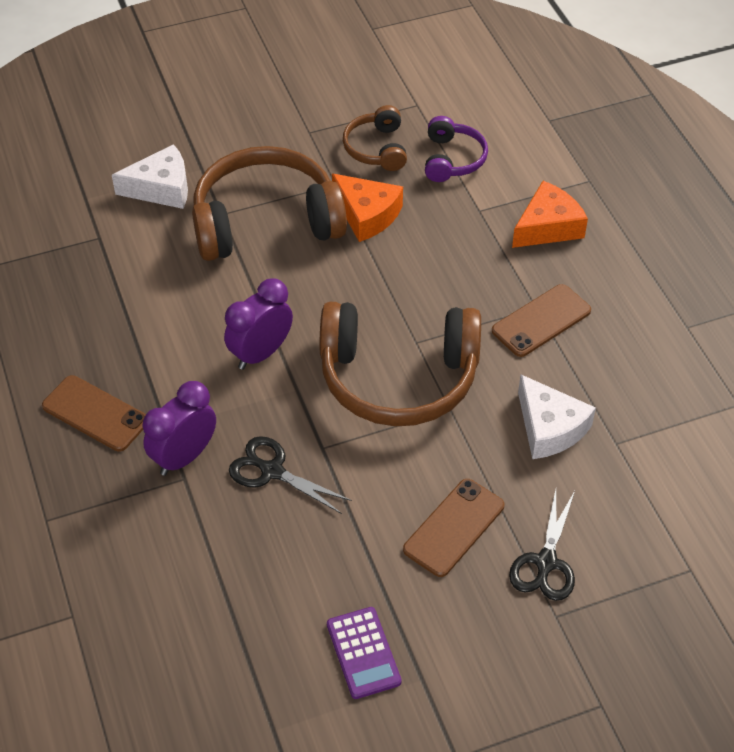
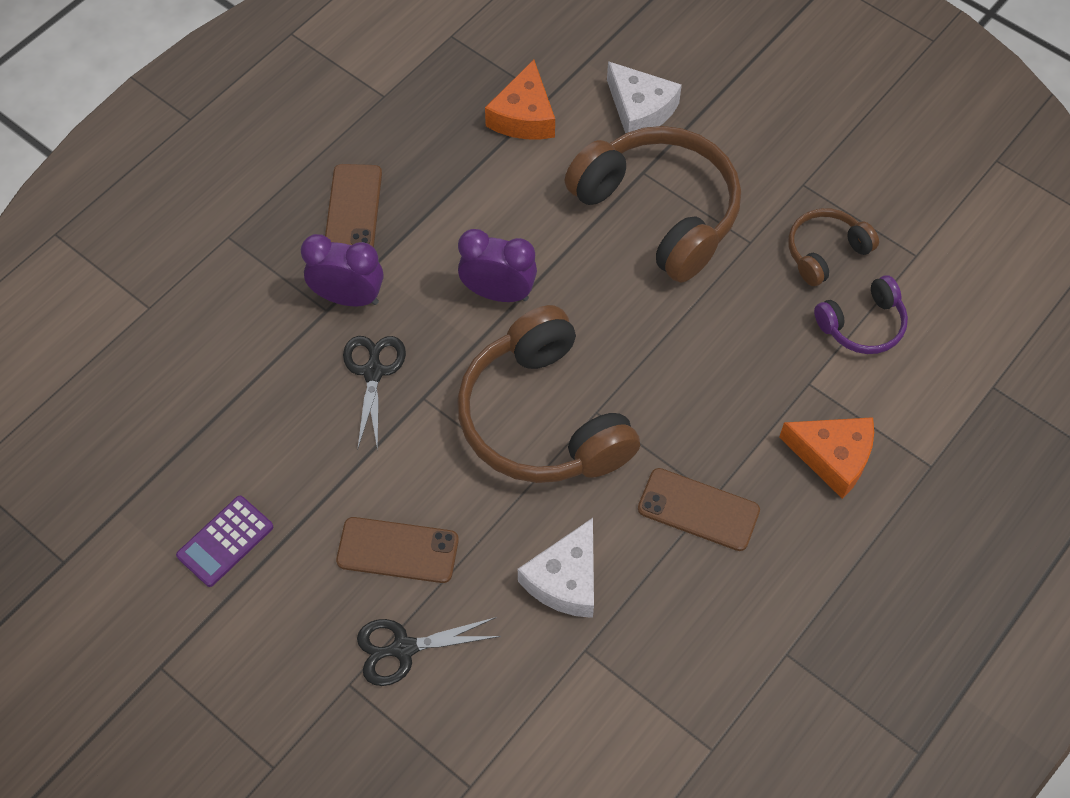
camera: 60 degrees right, 10 degrees up
(367, 215) = (729, 289): orange cheese -> orange cheese (524, 116)

